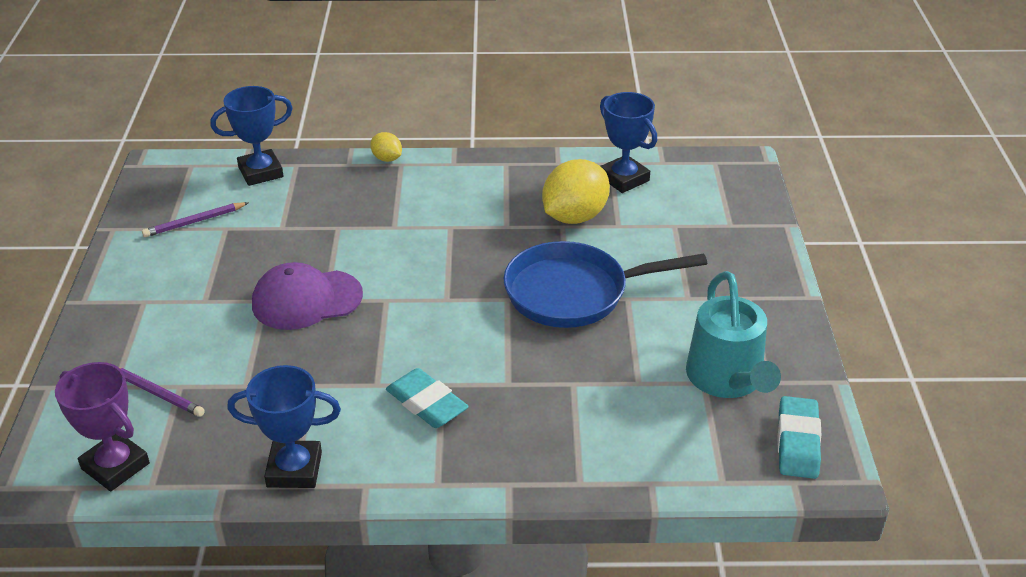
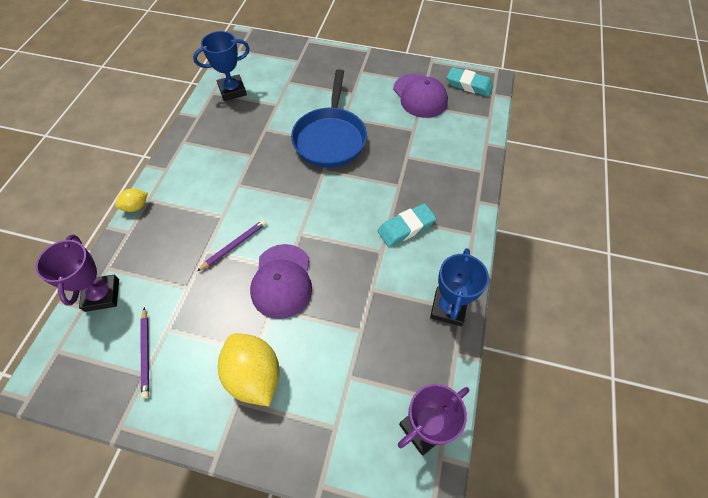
camera: 75 degrees left, 20 degrees up
(157, 393) = (353, 394): purple pencil -> purple pencil (234, 245)
(260, 172) = (102, 295): blue trophy -> purple trophy
(574, 216) = (258, 121): yellow lemon -> yellow lemon (254, 375)
(727, 379) = (420, 96): turquoise watering can -> purple cap

